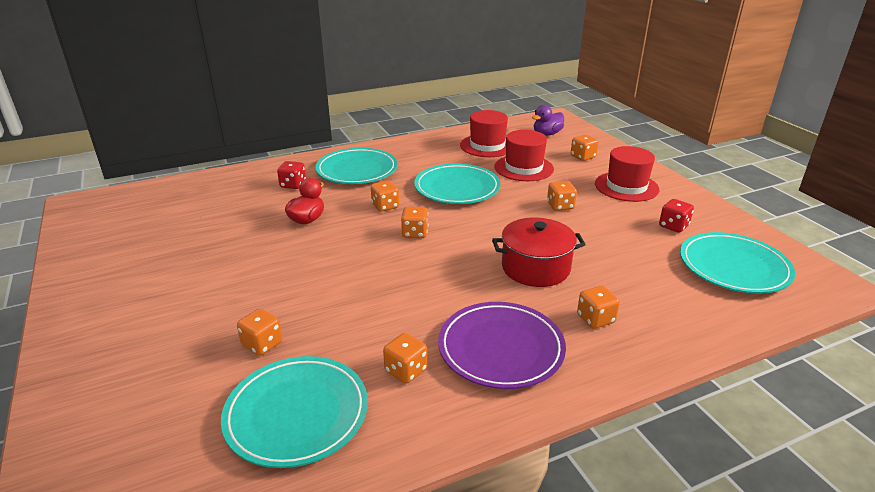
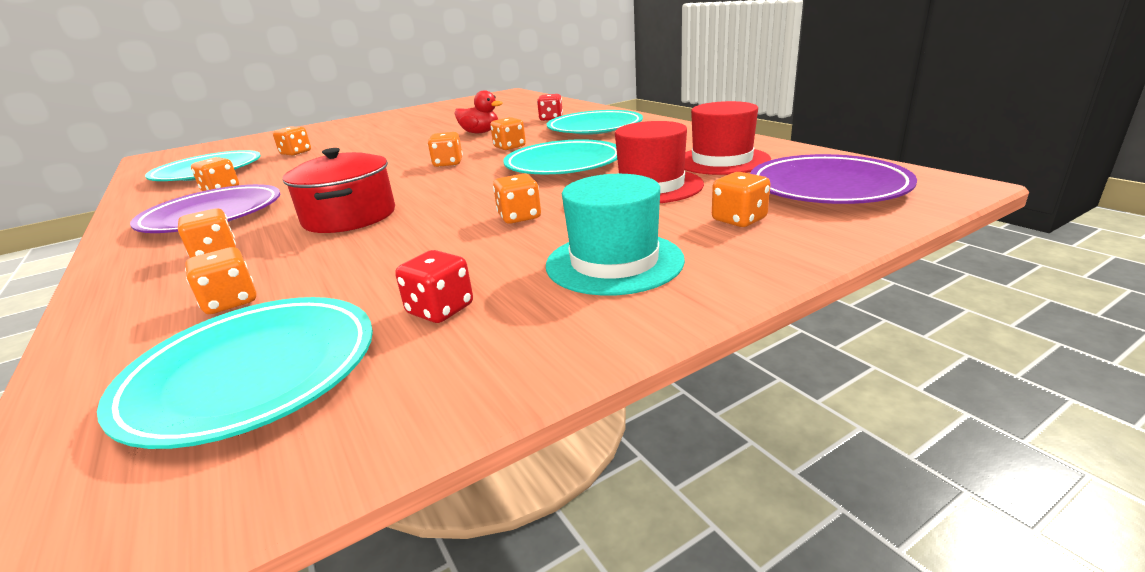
camera: 85 degrees right, 5 degrees down
(547, 134) = (827, 187): purple duck -> purple plate
(626, 186) = (614, 262): red hat -> turquoise hat
(670, 291) = (230, 302): none -> orange dice

